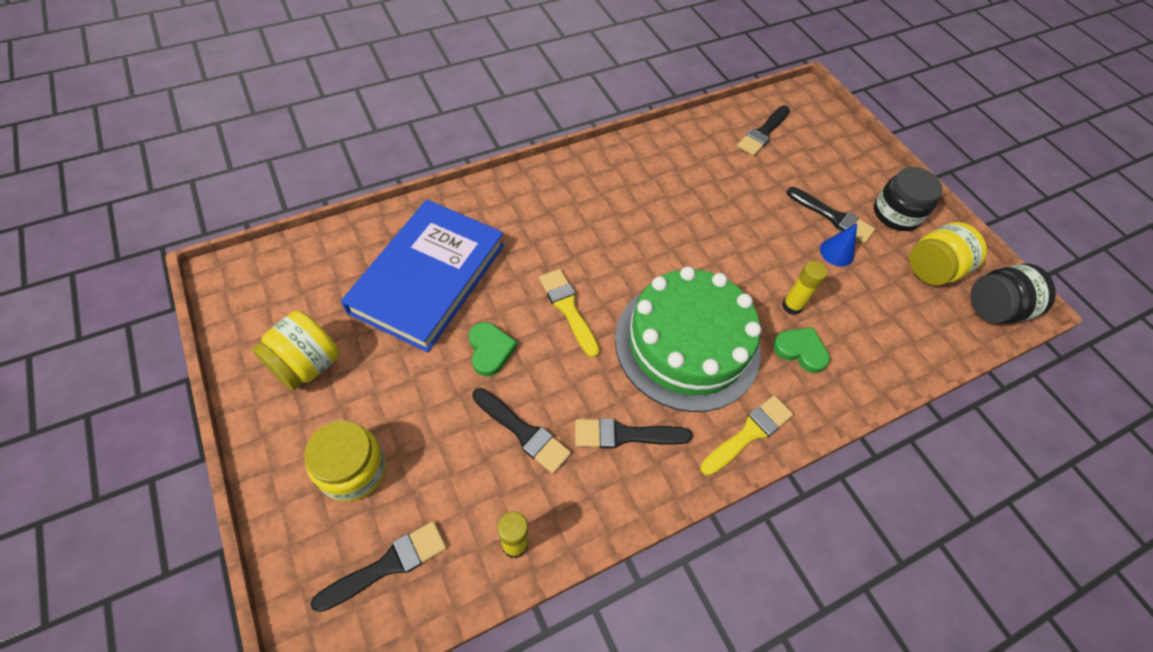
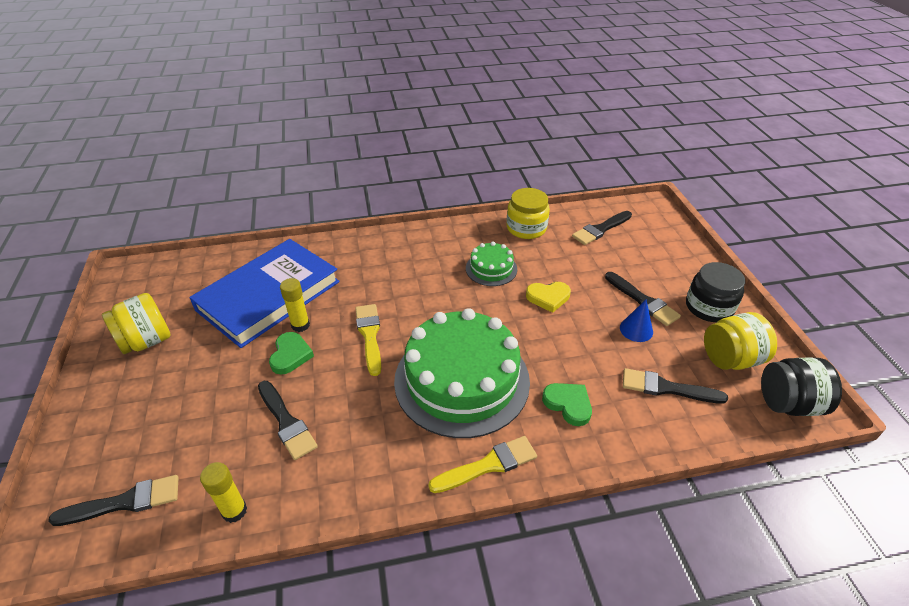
camera: 20 degrees right, 15 degrees down
(353, 470) = (138, 423): yellow jar -> yellow jar (526, 228)
(625, 435) = (373, 442): black brush -> black brush (666, 388)
(666, 201) = (491, 268): none -> green cake
(738, 228) = (548, 297): none -> yellow heart
(792, 306) = (574, 366): yellow glue stick -> yellow glue stick (300, 325)

